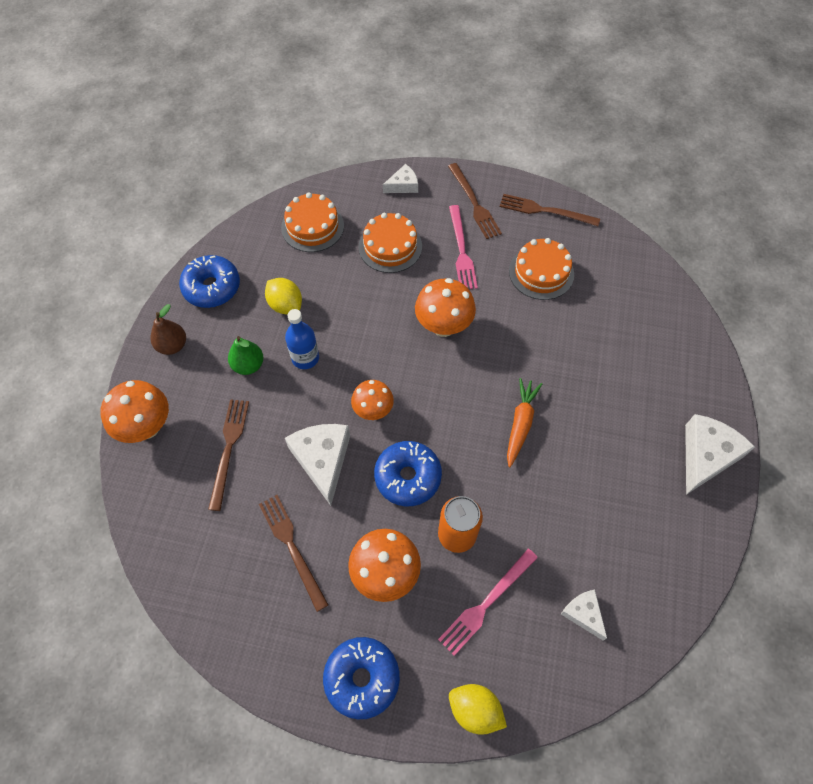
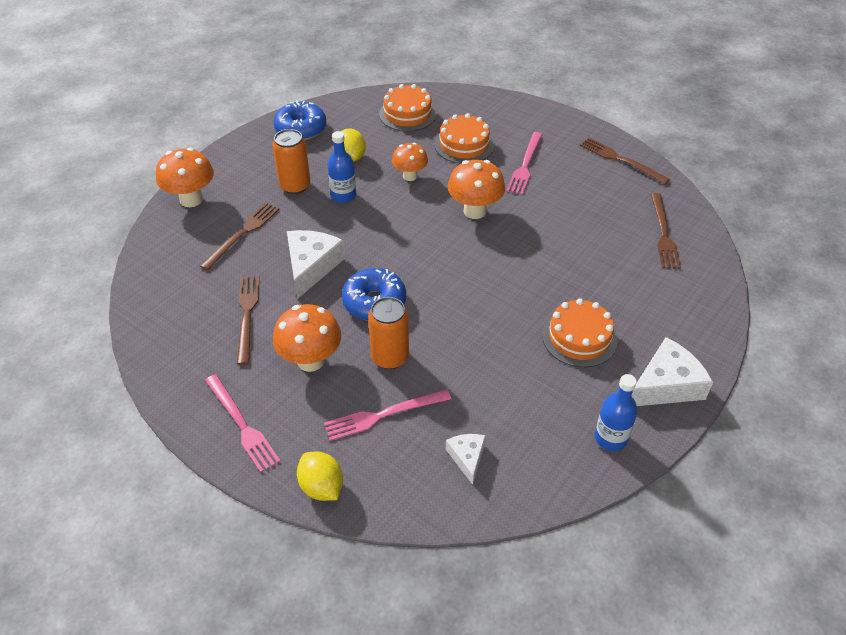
camera: 25 degrees right, 15 degrees down
(172, 345) = (245, 156): brown pear -> none
(248, 365) = (295, 186): green pear -> orange can
(362, 678) = (242, 425): blue donut -> pink fork
(373, 410) = (375, 248): orange mushroom -> orange mushroom (410, 176)
(403, 185) = (502, 108): white cheese -> none
(474, 203) = (558, 137): brown fork -> brown fork (663, 233)
(520, 424) = (499, 300): orange carrot -> none
(541, 272) = (589, 201): orange cake -> orange cake (579, 338)
(689, 534) = (610, 438): none -> blue bottle

